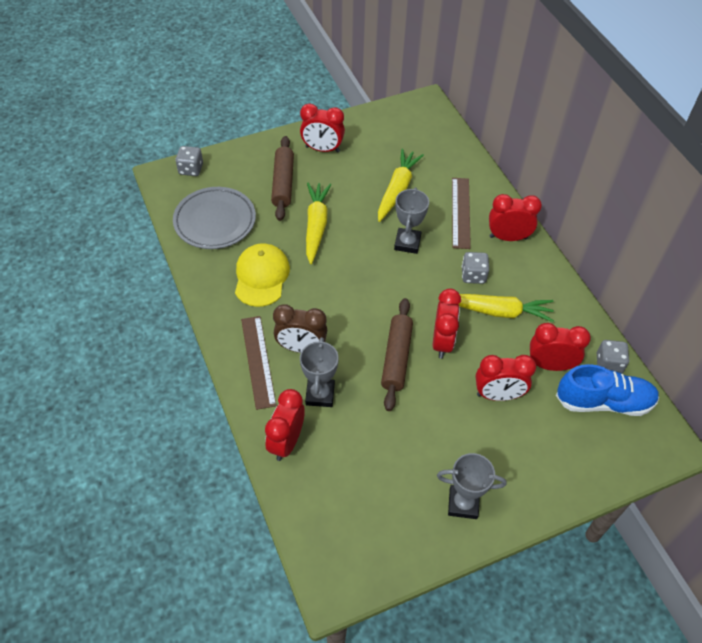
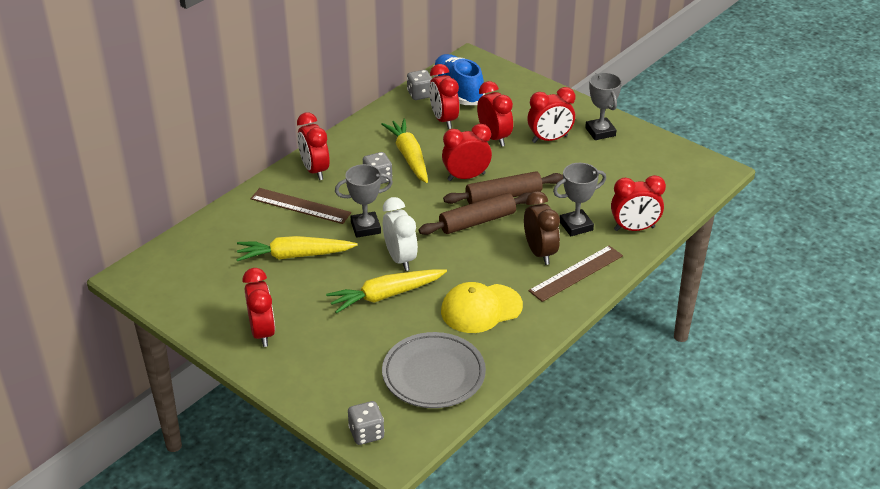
camera: 115 degrees left, 15 degrees down
(283, 183) = (339, 343): brown rolling pin -> brown rolling pin (477, 221)
(354, 250) = (400, 259): none -> white clock
(460, 212) = (300, 206): brown ruler -> brown ruler turned 45 degrees clockwise
(472, 445) = (549, 139): none -> red clock

